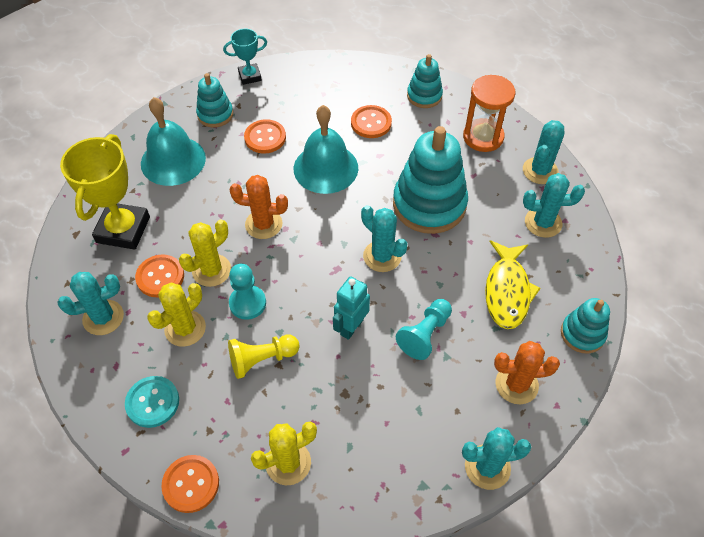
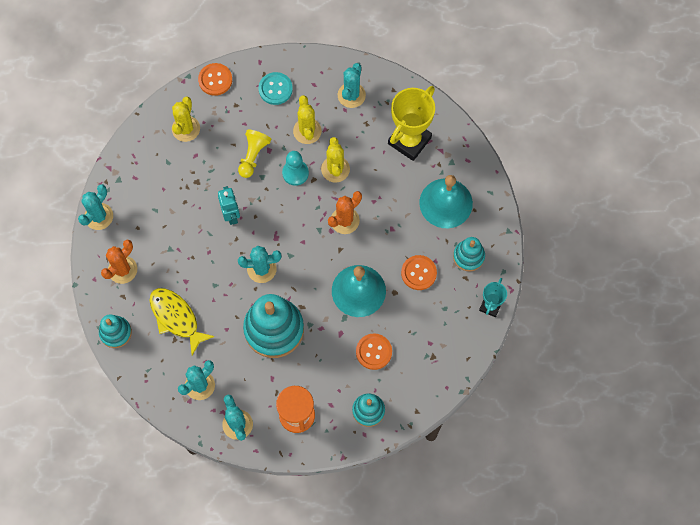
camera: 130 degrees right, 15 degrees up
(123, 229) = (409, 140): yellow trophy -> yellow trophy turned 75 degrees clockwise
(160, 277) = (355, 140): orange button -> none
(425, 334) = (192, 249): turquoise pawn -> none

